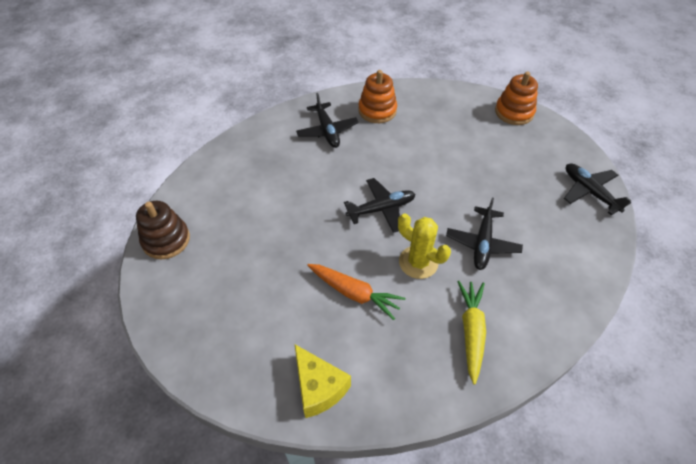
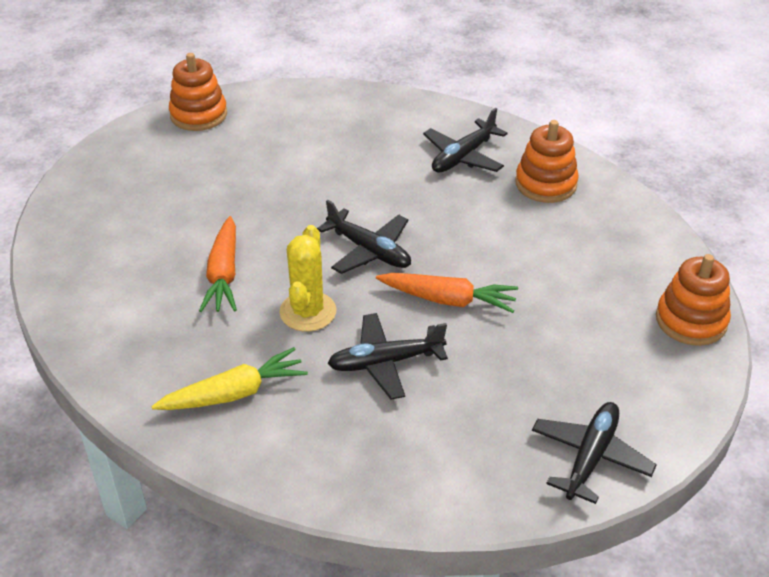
camera: 60 degrees right, 10 degrees down
(166, 240) = (198, 115): brown stacking toy -> orange stacking toy
(318, 387) = (86, 292): yellow cheese -> none
(446, 193) = (447, 299): none -> orange carrot

